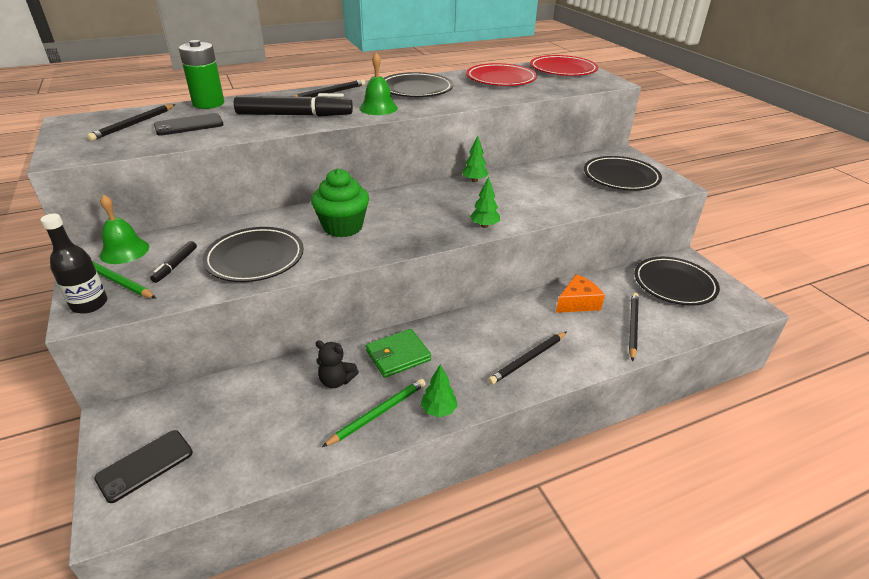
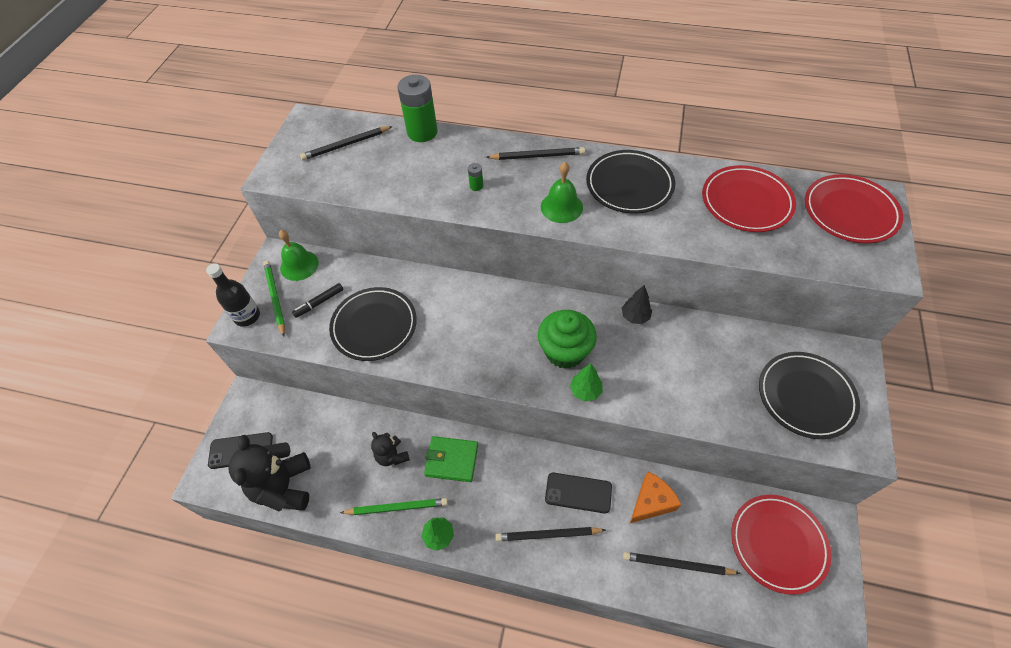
camera: 40 degrees right, 20 degrees up
(189, 125) = (383, 165): black phone -> black phone (578, 493)
(232, 465) = (284, 487): none -> black teddy bear
(294, 115) = (476, 186): black marker -> green battery
(343, 227) = (464, 322): green cupcake -> green cupcake (565, 351)
(474, 180) = (635, 316): green tree -> black tree
(577, 303) = (651, 502): orange cheese -> orange cheese turned 45 degrees counterclockwise
(632, 326) = (677, 565): black pencil -> black pencil turned 135 degrees counterclockwise
(674, 284) = (778, 544): black plate -> red plate

